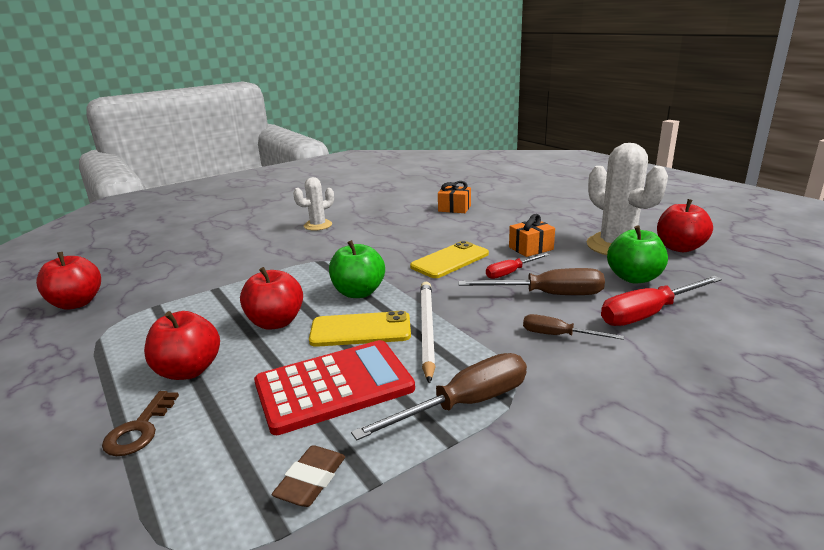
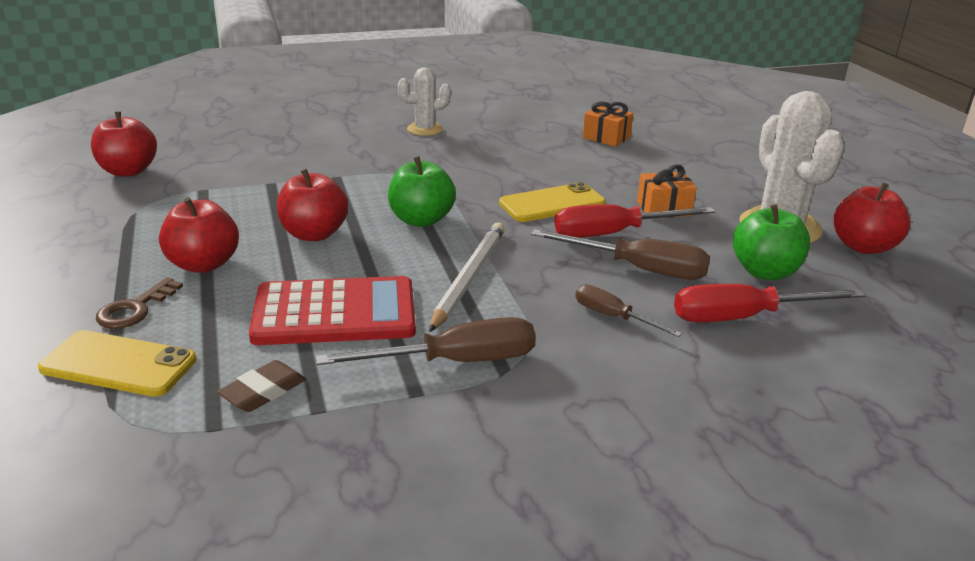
camera: 15 degrees right, 5 degrees up
(360, 330) = (397, 262): yellow phone -> yellow phone (119, 364)
(510, 273) = (614, 233): red screwdriver -> red screwdriver, size x1.69

